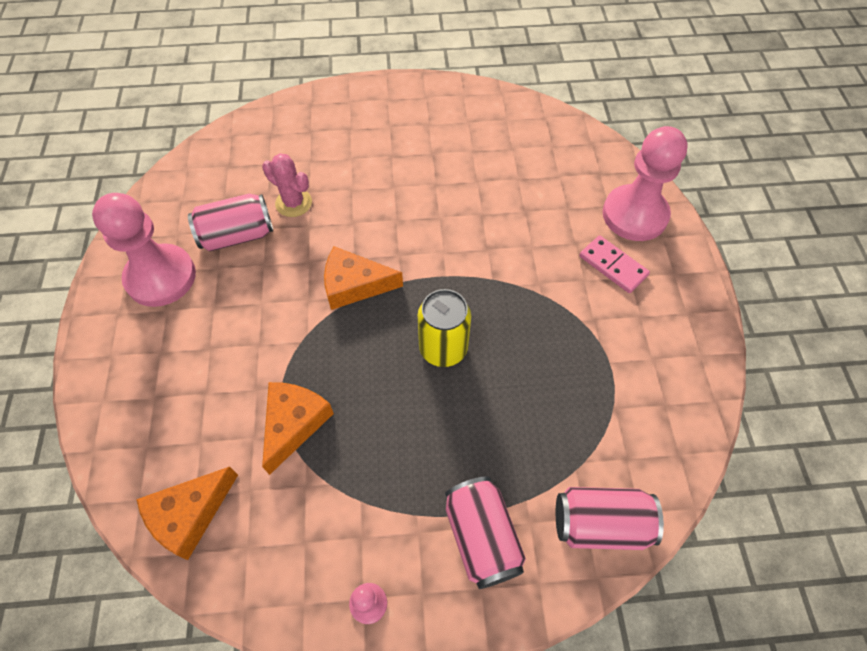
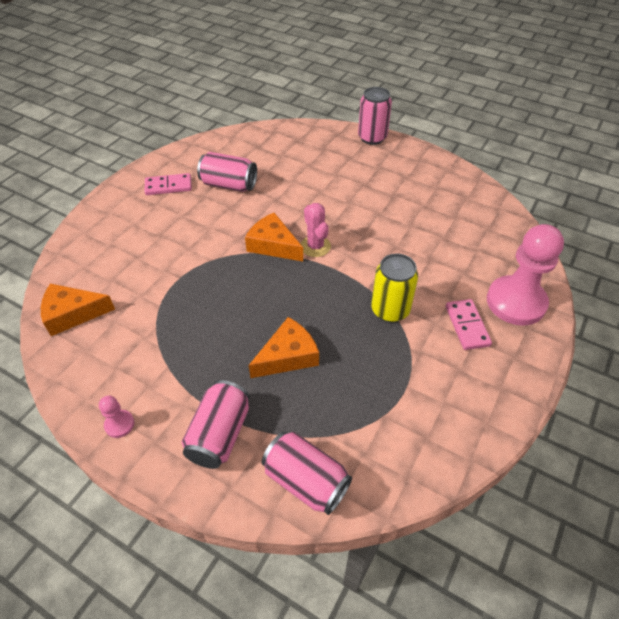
camera: 35 degrees right, 10 degrees down
(161, 277) = (168, 186): pink pawn -> pink domino
(293, 203) = (277, 183): pink cactus -> pink cactus (315, 246)
(294, 423) = (169, 301): orange cheese -> orange cheese (288, 356)
(354, 91) = (372, 138): none -> pink can
(443, 348) = (296, 310): yellow can -> yellow can (390, 310)

